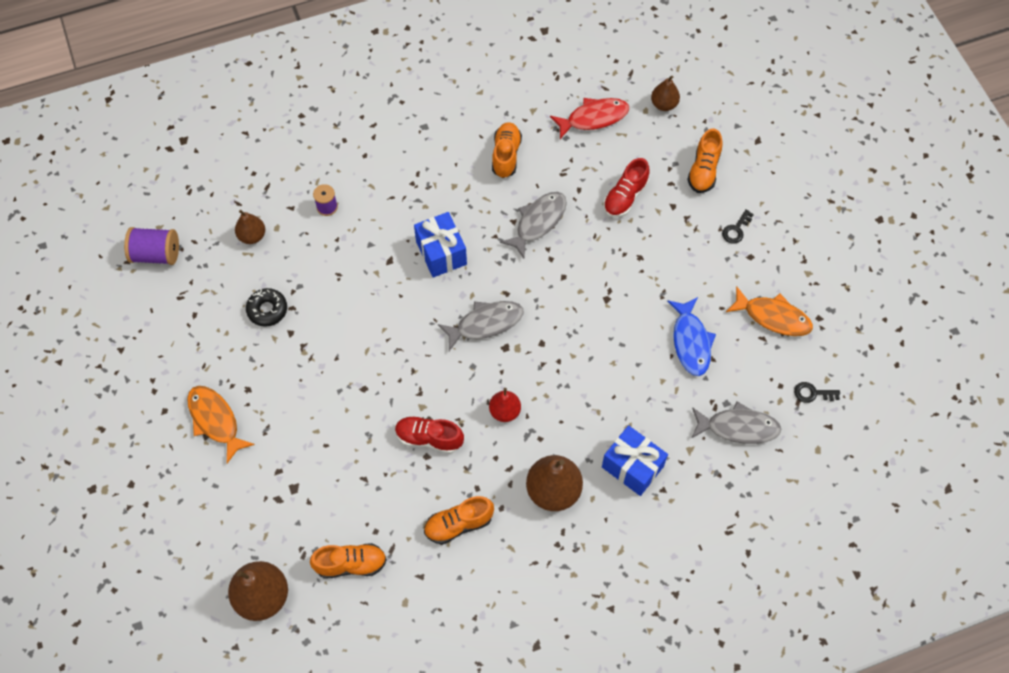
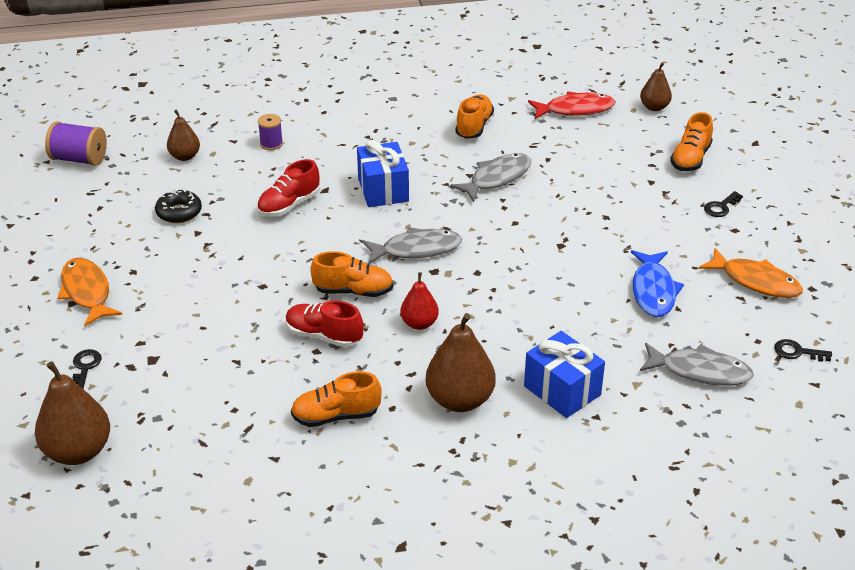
camera: 10 degrees right, 25 degrees down
(240, 506) = (85, 367): none -> black key
(351, 564) = (194, 435): orange shoe -> orange shoe (353, 291)
(625, 197) = (598, 169): red shoe -> red shoe (289, 205)

